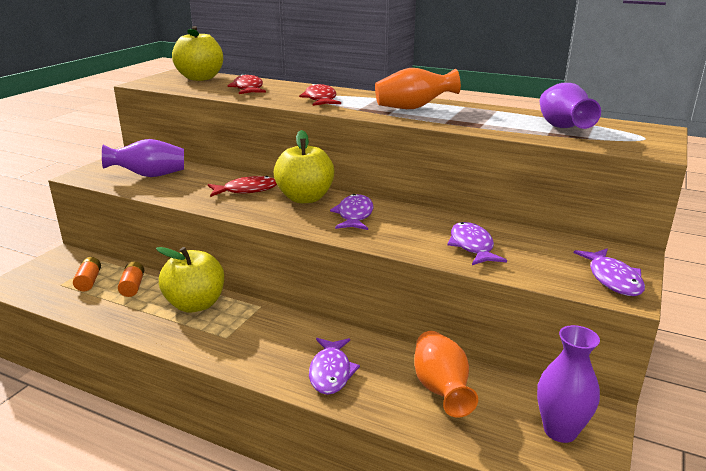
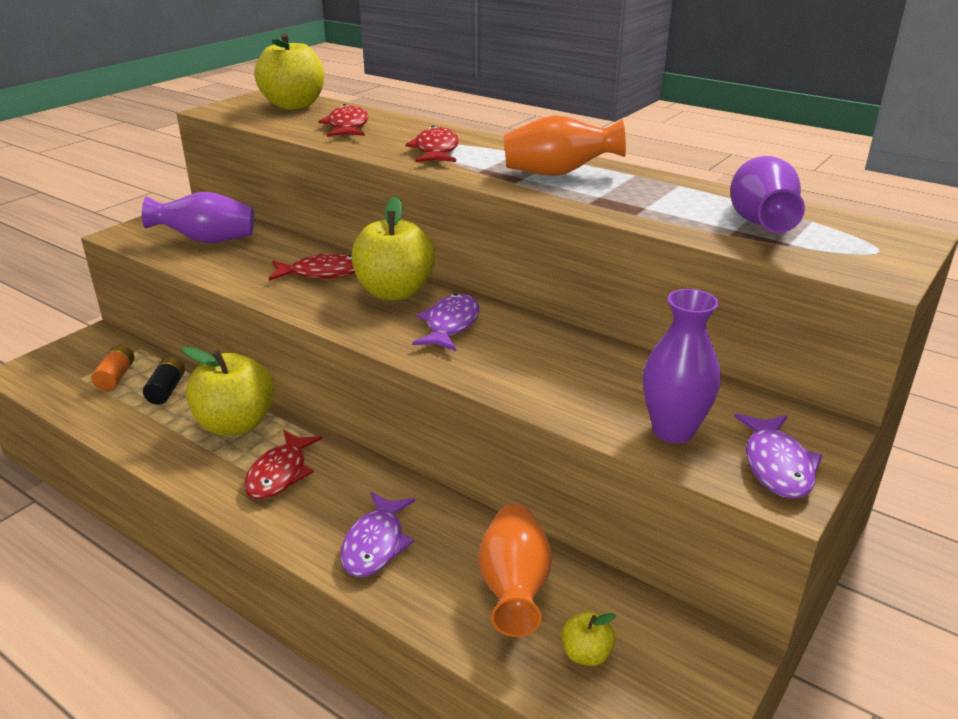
camera: 10 degrees right, 5 degrees up
(133, 286) = (166, 390): orange battery -> black battery
(242, 334) = (280, 473): none -> red fish
(472, 246) = (593, 390): purple fish -> none
(507, 424) = (586, 654): none -> yellow apple
(560, 430) = (658, 674): purple vase -> purple vase (673, 430)

